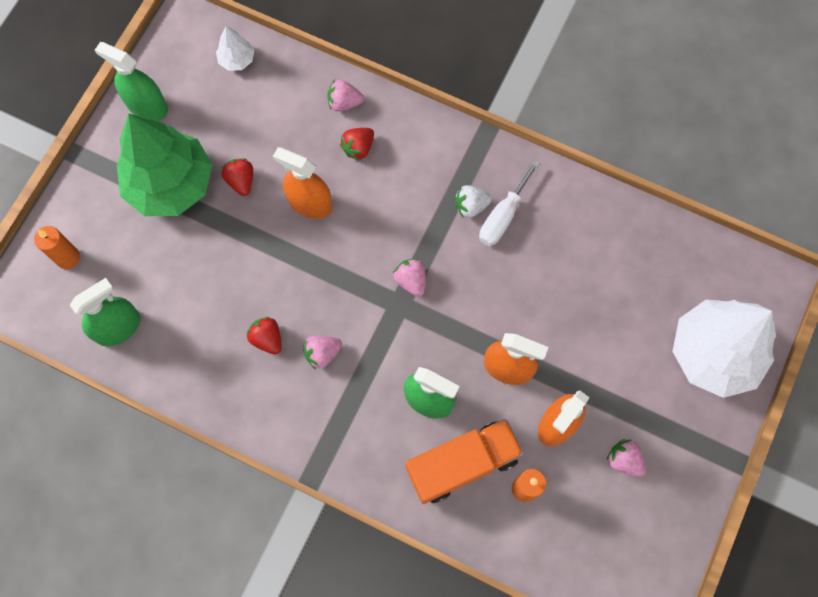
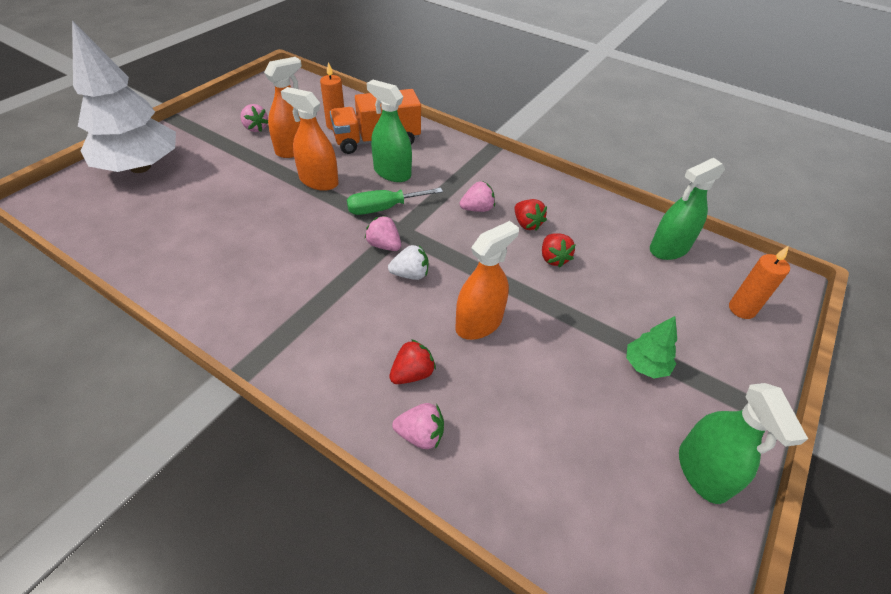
camera: 175 degrees left, 25 degrees down
(147, 106) = (702, 471): green spray bottle -> green spray bottle turned 45 degrees clockwise
(170, 184) = (645, 365): green tree -> green tree, size x0.42
(237, 60) = (578, 529): white tree -> none
(241, 181) = (560, 357): red strawberry -> red strawberry (553, 258)
(310, 203) = (479, 323): orange spray bottle -> orange spray bottle turned 75 degrees counterclockwise
(411, 280) = (384, 245): pink strawberry -> pink strawberry turned 150 degrees clockwise
(424, 335) = (383, 208): none -> green screwdriver
(471, 206) = (299, 296): white strawberry -> white strawberry (410, 274)
(503, 216) = (269, 282): white screwdriver -> none

